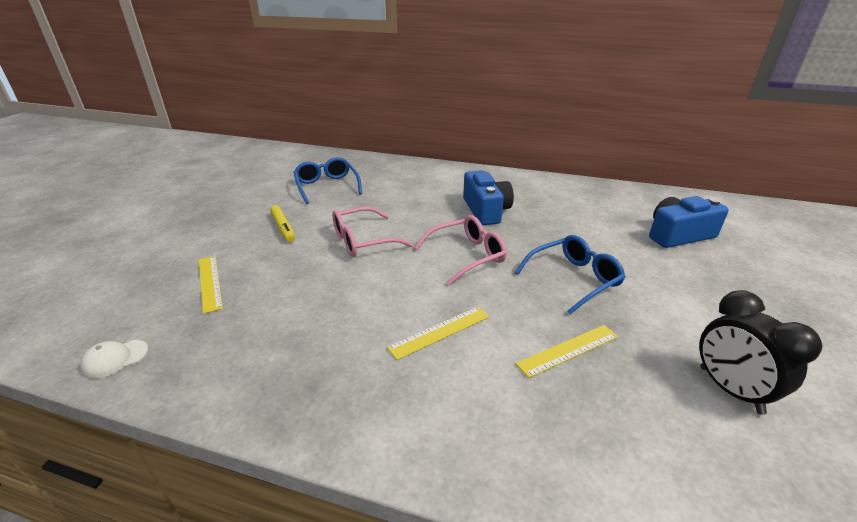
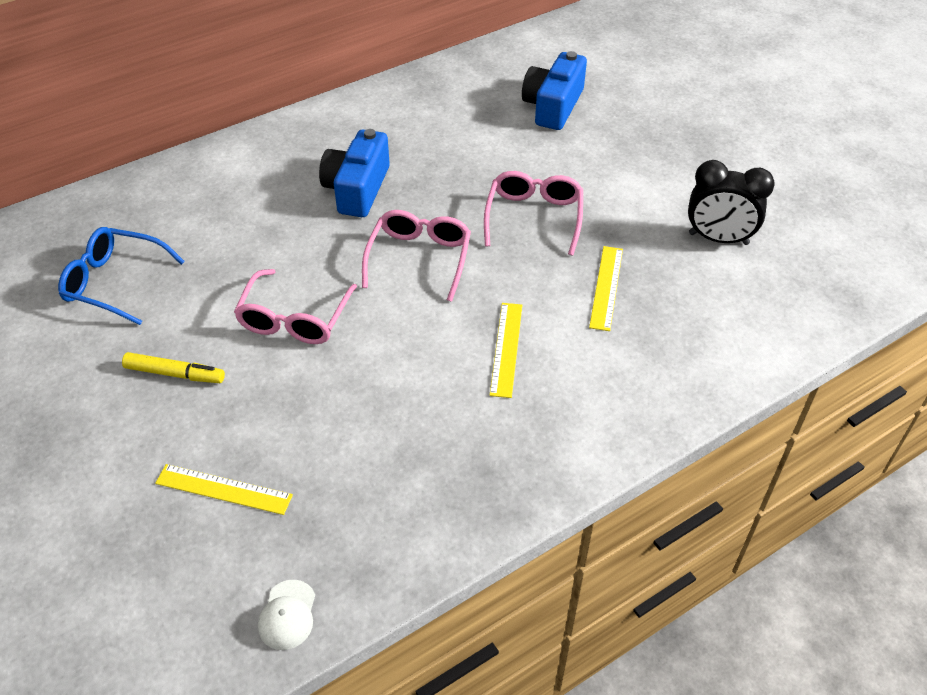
camera: 50 degrees left, 15 degrees up
(486, 210) = (357, 189): blue camera -> blue camera turned 105 degrees counterclockwise
(573, 279) = (534, 217): blue glasses -> pink glasses

